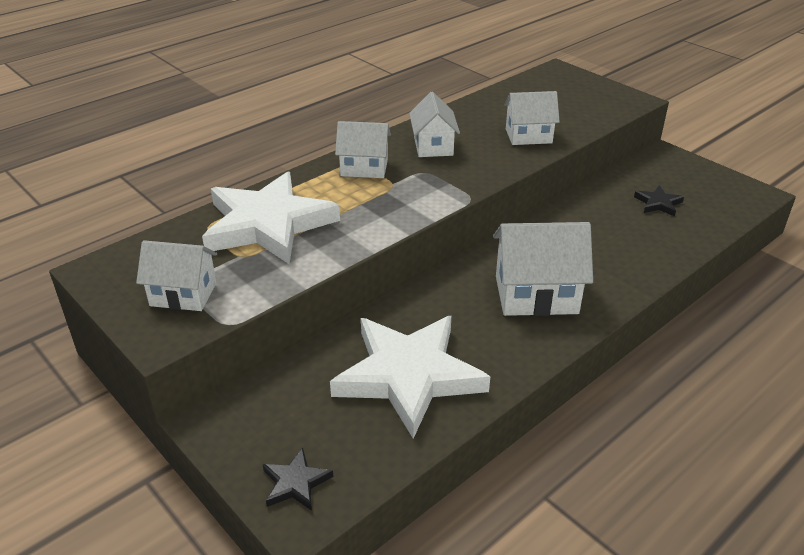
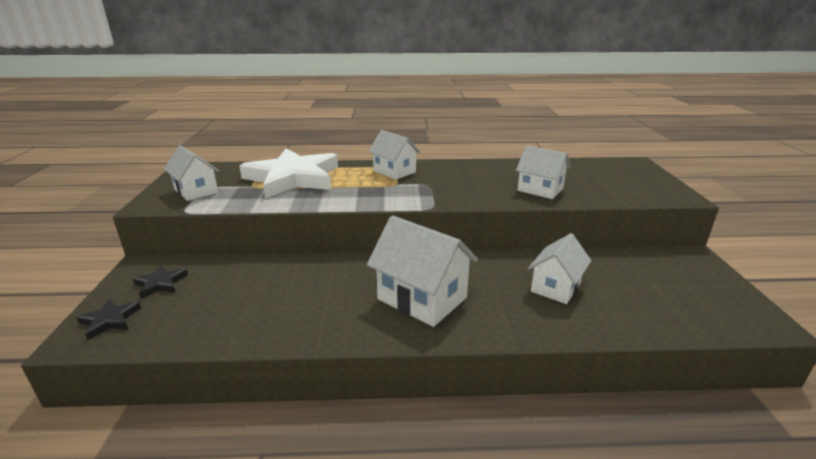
camera: 40 degrees right, 10 degrees down
(409, 376) = (261, 301): white star -> none
(433, 146) = (458, 174): white house -> white house (555, 287)
(658, 203) = (632, 286): black star -> black star (160, 283)

